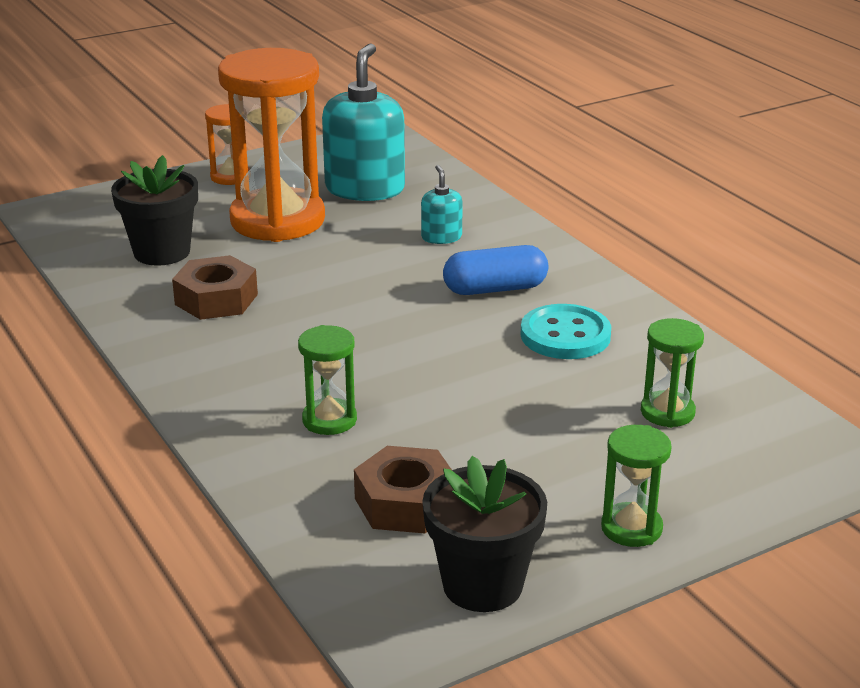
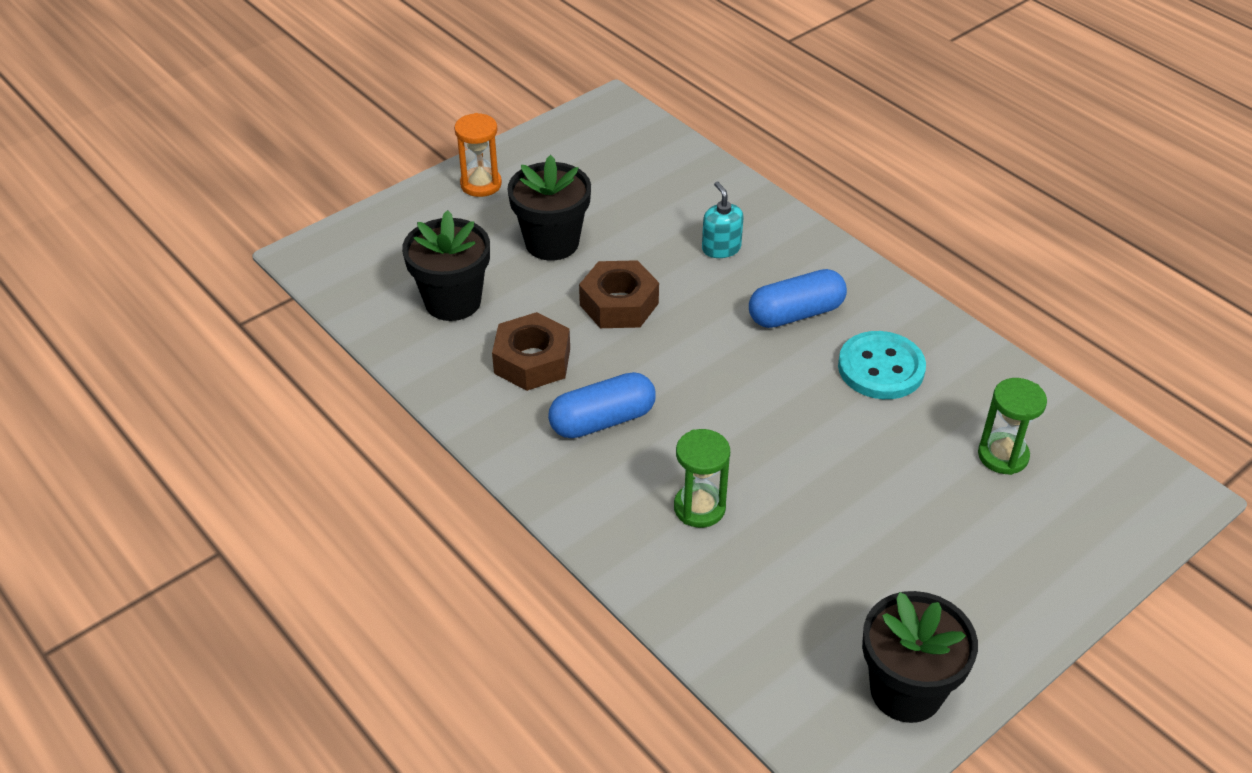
camera: 10 degrees left, 15 degrees up
(263, 347) = (602, 420): none -> blue capsule
(277, 220) = (552, 243): orange hourglass -> black flower pot
(365, 189) = (622, 187): turquoise soap dispenser -> none
(405, 503) = (805, 602): brown nut -> brown nut (619, 304)
(631, 528) = (1013, 603): green hourglass -> none

